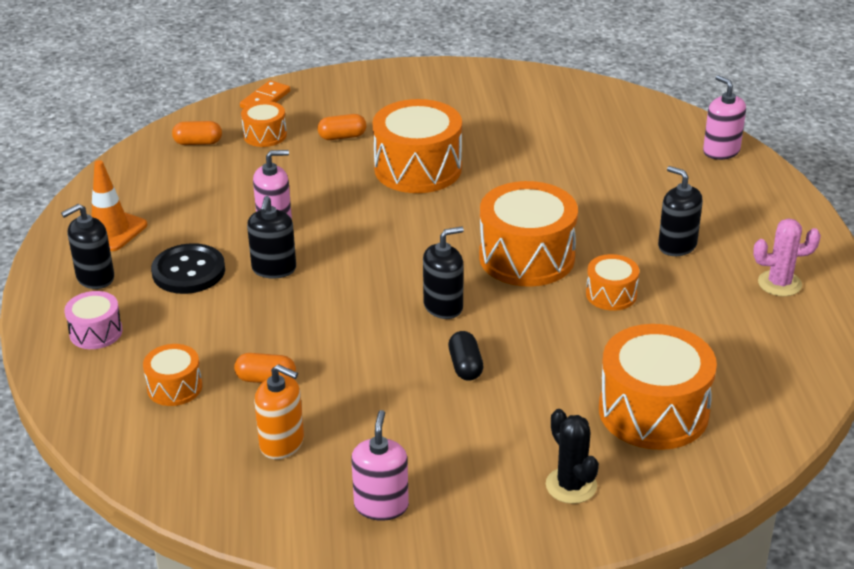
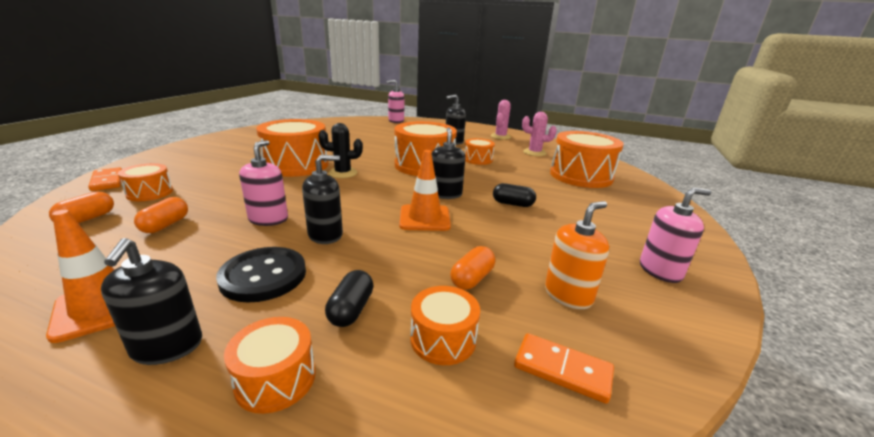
camera: 65 degrees left, 10 degrees down
(96, 332) = (276, 379): pink drum -> orange drum
(178, 332) = (351, 310): none -> black capsule
(178, 453) = (562, 369): none -> orange domino
(274, 269) = (325, 235): black soap dispenser -> black soap dispenser turned 60 degrees counterclockwise
(342, 137) = (216, 173): orange capsule -> orange capsule (165, 225)
(362, 313) = (424, 218): none -> orange traffic cone
(381, 505) = (660, 271): pink soap dispenser -> pink soap dispenser turned 135 degrees clockwise
(571, 485) = (641, 207): black cactus -> black cactus (343, 173)
(725, 342) = (534, 152): none -> pink cactus

